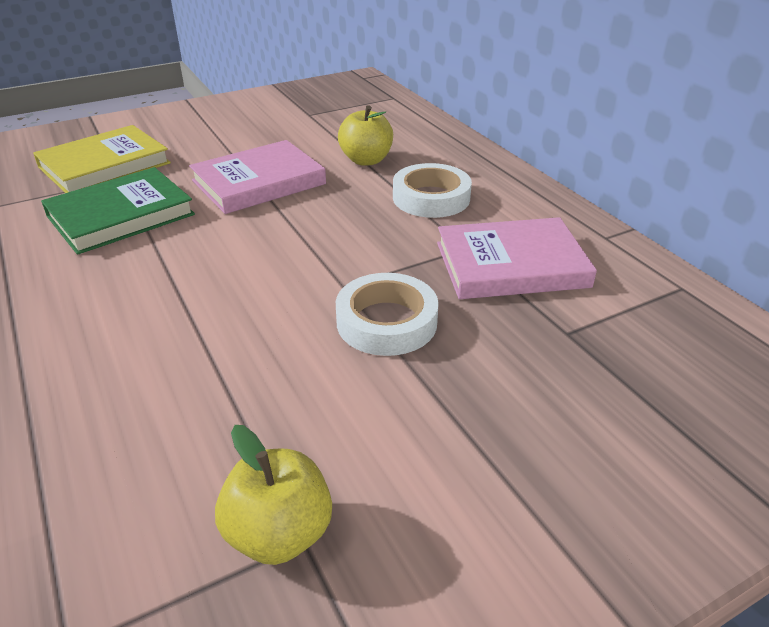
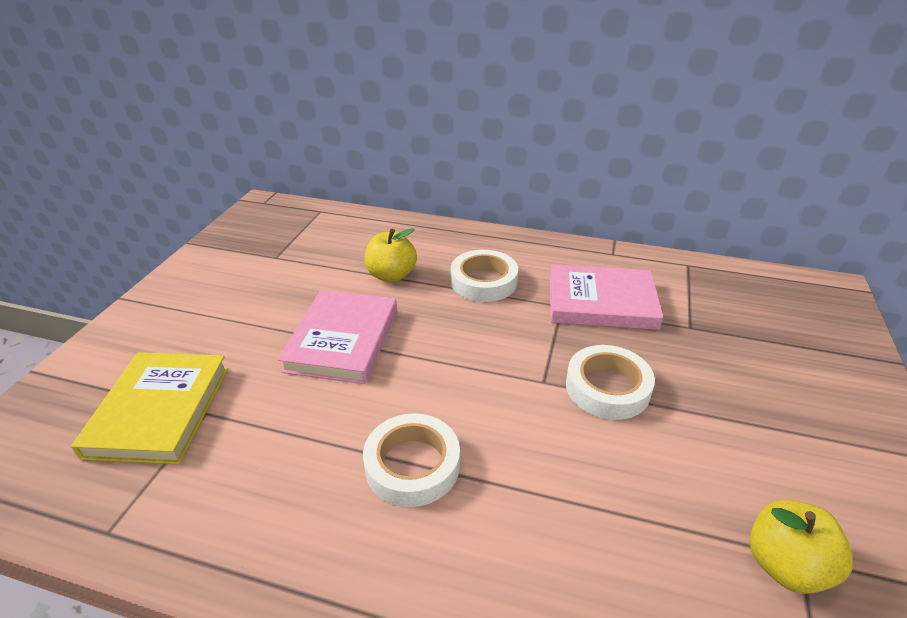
camera: 45 degrees left, 0 degrees up
(121, 215) = (274, 446): green book -> none
(166, 273) = (412, 465): none -> white tape
(511, 265) = (601, 302): pink book -> pink book turned 60 degrees clockwise

